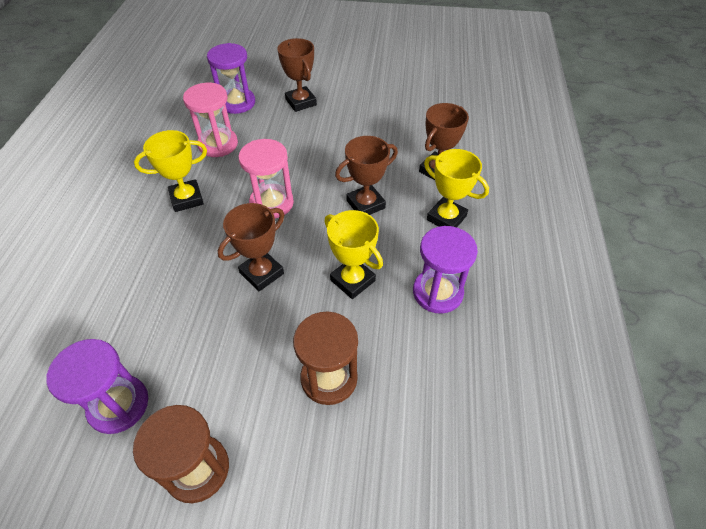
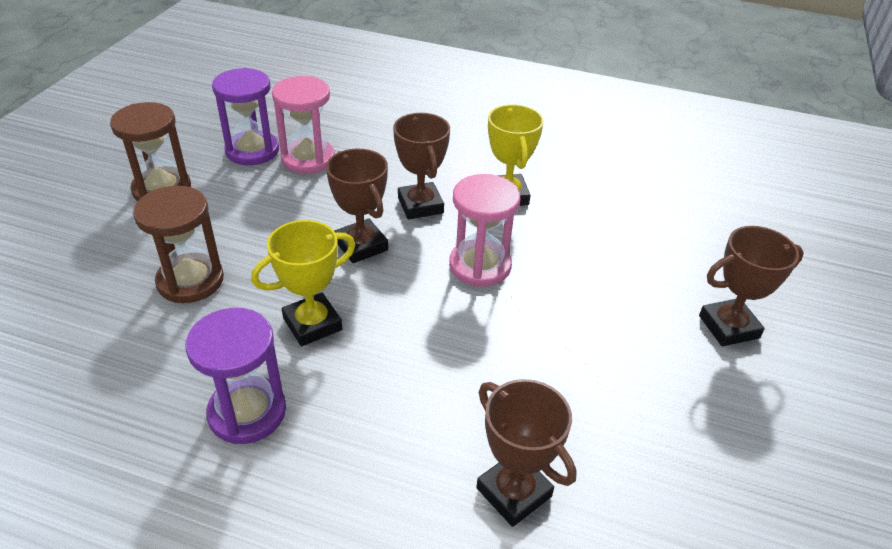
camera: 100 degrees right, 10 degrees down
(218, 144) = (614, 226): pink hourglass -> pink hourglass (308, 159)
(237, 103) = (719, 252): purple hourglass -> none
(365, 204) = (451, 366): brown trophy -> brown trophy (420, 205)
(446, 218) = (387, 469): yellow trophy -> none

